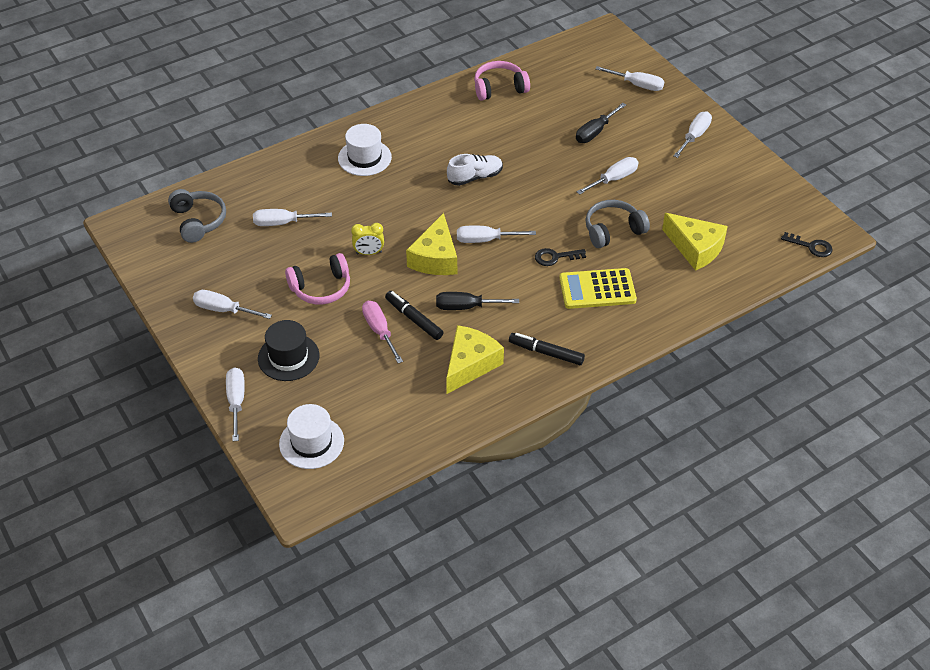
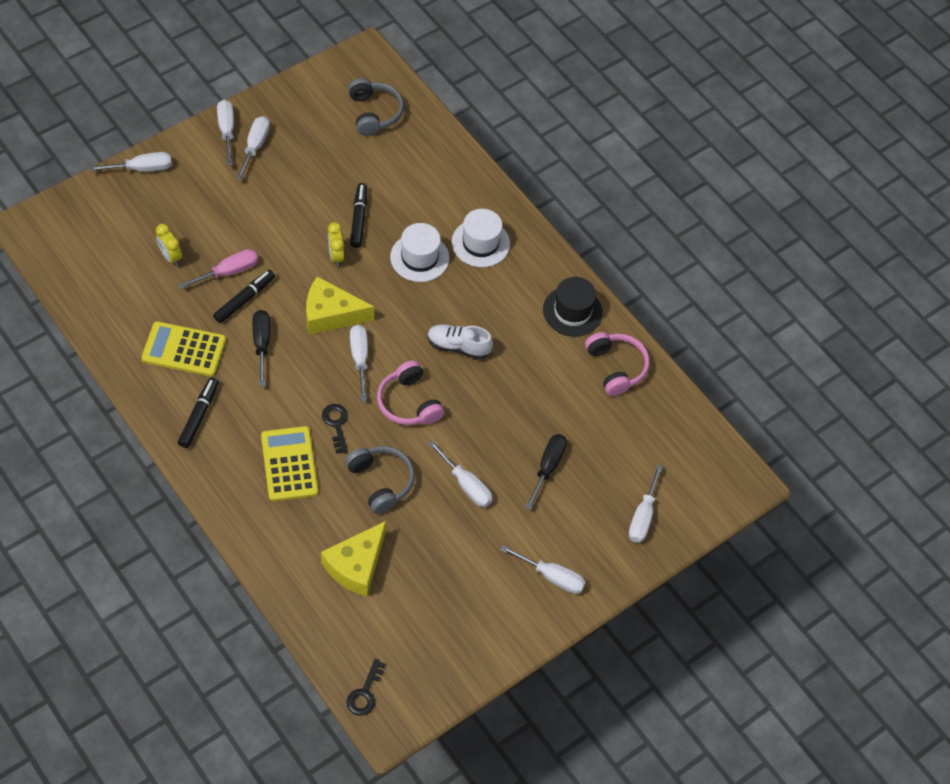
camera: 80 degrees right, 10 degrees up
(198, 221) = (374, 113): grey headphones -> grey headphones turned 75 degrees counterclockwise
(283, 223) = (375, 181): white screwdriver -> white screwdriver (227, 131)
(288, 357) = (195, 202): black hat -> black hat (572, 311)
(311, 442) = (92, 228): white hat -> white hat (419, 257)
(321, 288) = (285, 220): pink headphones -> pink headphones (408, 403)
(326, 236) = (359, 219): none -> black marker
(356, 376) = (170, 257): none -> yellow clock
(470, 364) = (184, 349): yellow cheese -> yellow calculator
(475, 177) = (458, 346): white shoe -> white shoe turned 135 degrees clockwise
(595, 132) = (548, 467): black screwdriver -> black screwdriver turned 75 degrees clockwise

